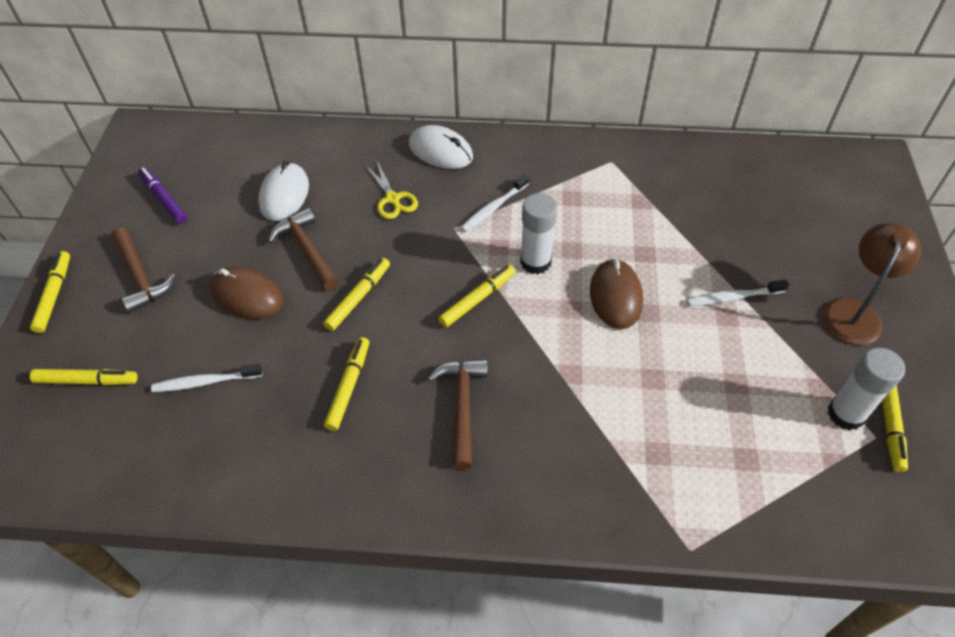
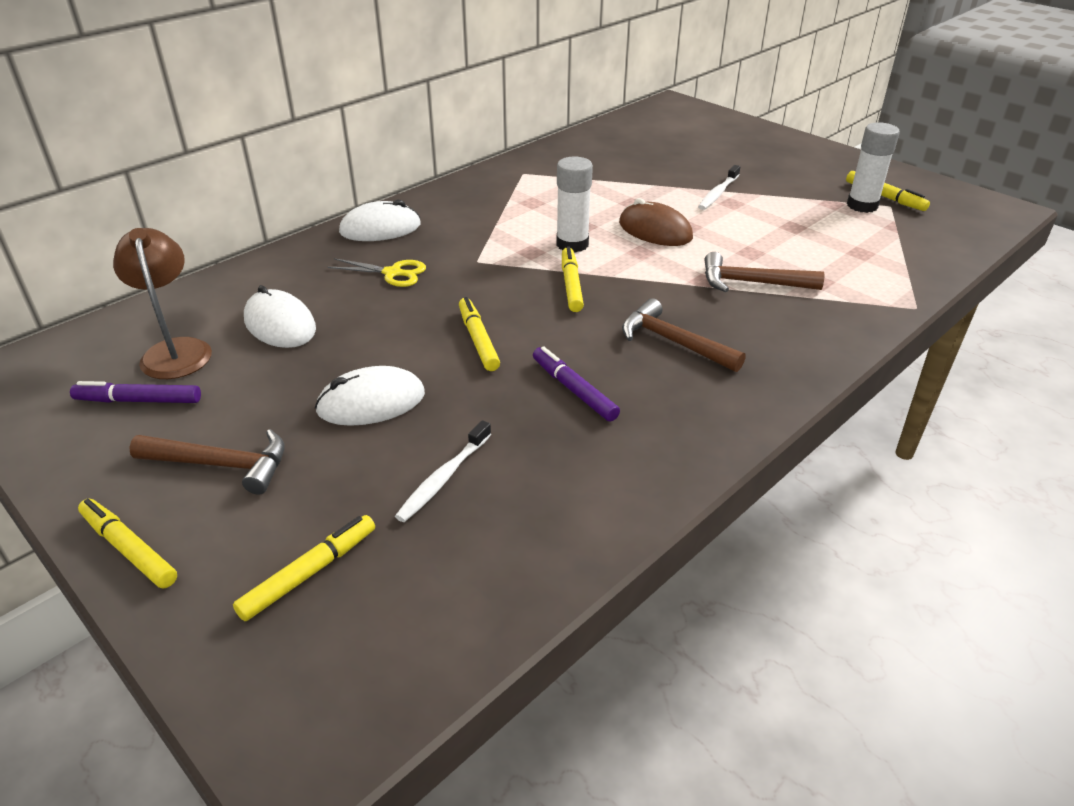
camera: 50 degrees left, 15 degrees down
(246, 295) = (371, 402): brown mouse -> white mouse
(306, 250) = (373, 342): brown hammer -> brown hammer (751, 283)
(349, 386) = (574, 390): yellow marker -> purple marker
(493, 208) = (486, 235): white toothbrush -> none
(854, 312) = (784, 165): brown lamp -> brown lamp (175, 350)

